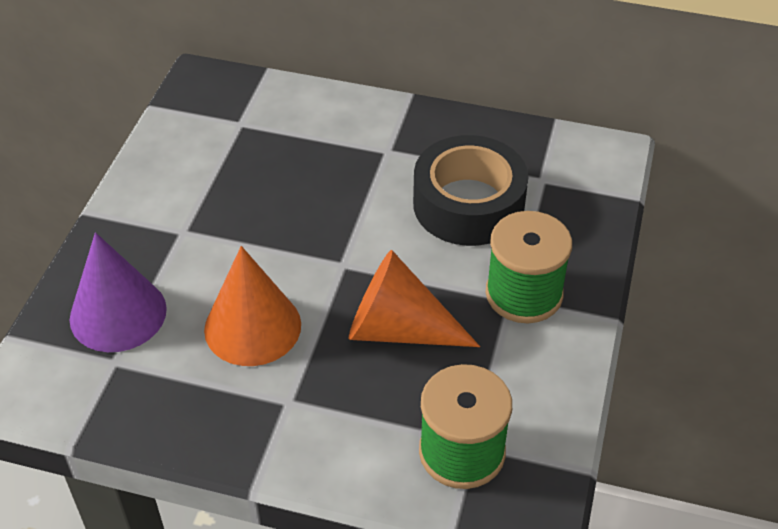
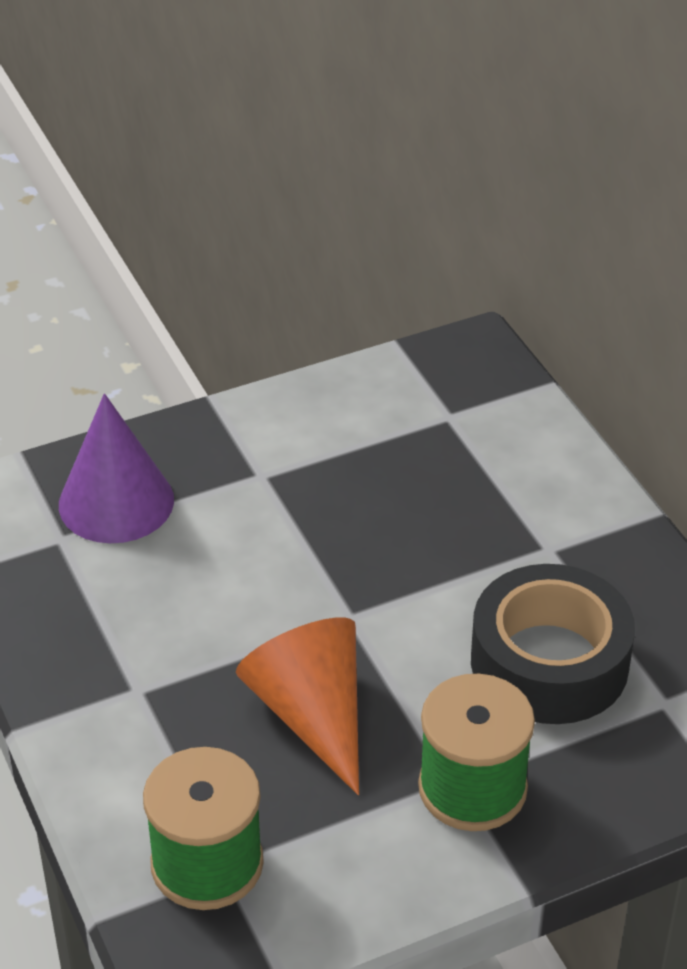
camera: 50 degrees right, 5 degrees down
(252, 327) = (198, 604): orange cone -> none

